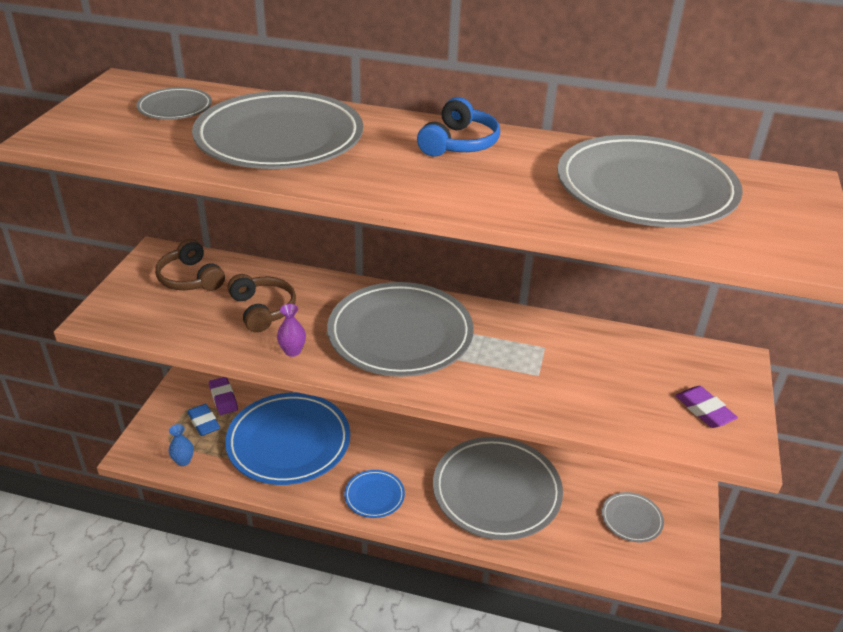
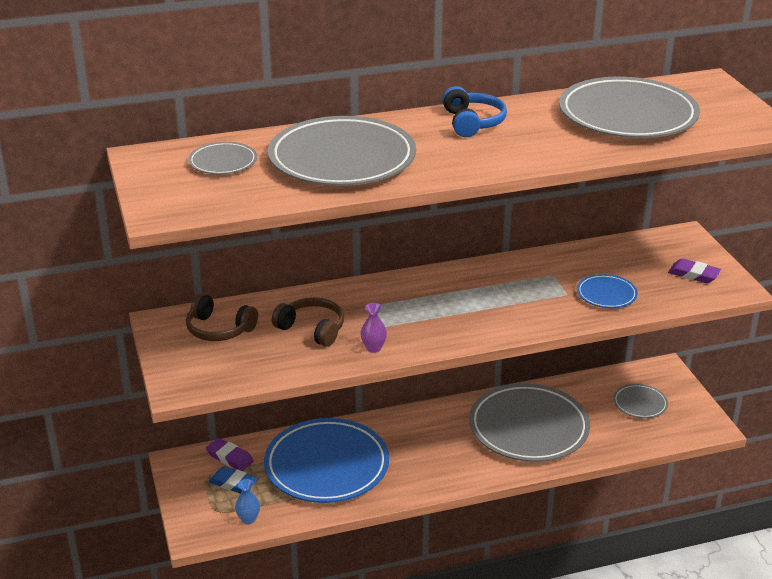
camera: 30 degrees left, 5 degrees down
(374, 496) = (438, 472): blue plate -> blue plate (606, 294)
(400, 334) = (441, 305): grey plate -> none

